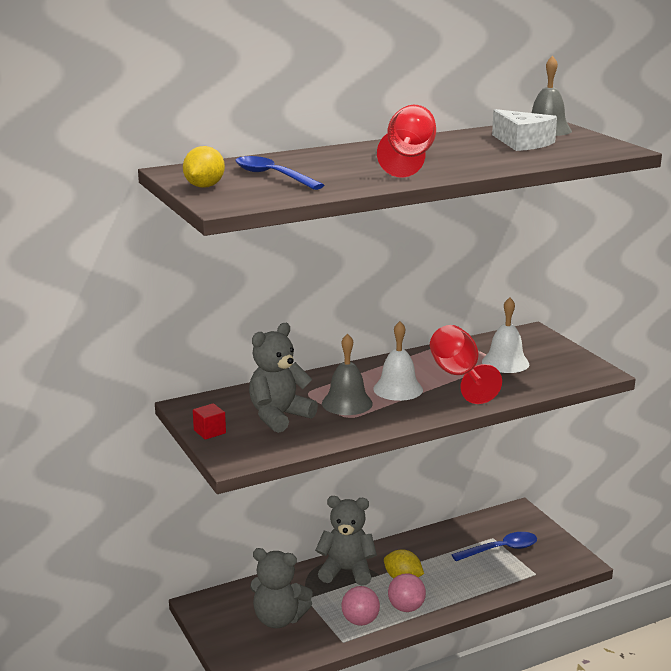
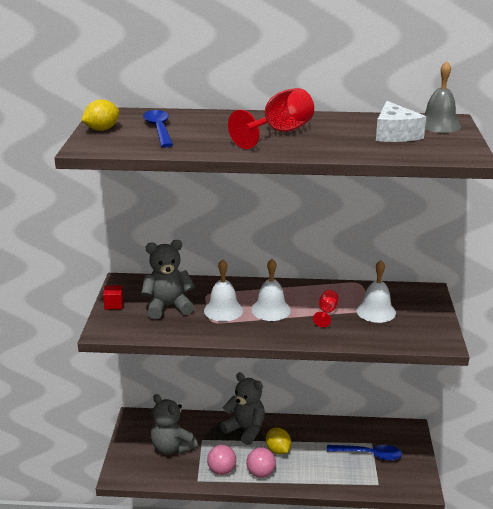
camera: 30 degrees right, 5 degrees up
(347, 403) = (223, 310): grey bell -> white bell
(458, 376) = (326, 312): red goblet -> red goblet, size x0.53

